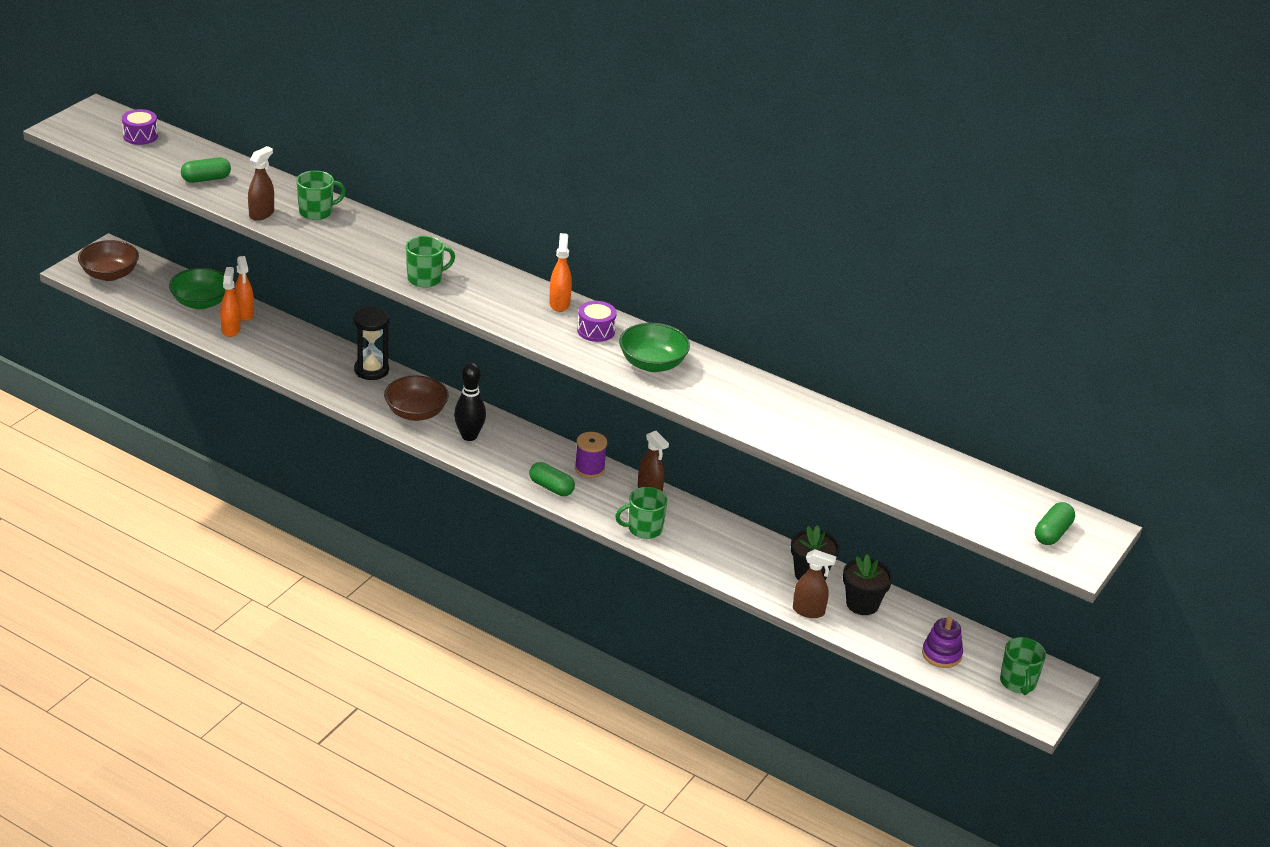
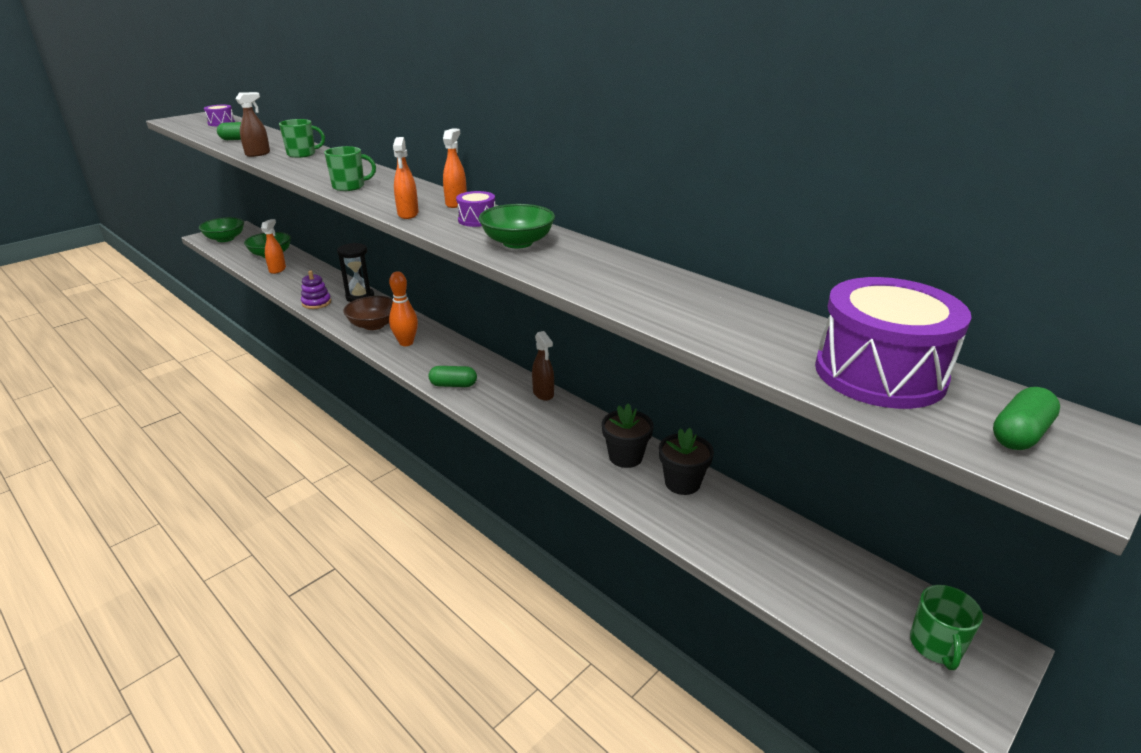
camera: 15 degrees right, 5 degrees down
(110, 274) = (225, 239): brown bowl -> green bowl
(244, 314) = (295, 262): orange spray bottle -> orange spray bottle (408, 214)
(469, 436) = (406, 343): black bowling pin -> orange bowling pin
(551, 487) = (453, 385): green capsule -> green capsule turned 45 degrees counterclockwise
(589, 468) = (496, 372): purple spool -> none
(644, 529) = (523, 425): green mug -> none
(808, 611) = (671, 523): brown spray bottle -> none
(862, 604) = (736, 520): black flower pot -> black flower pot (625, 457)
(941, 654) = (829, 593): purple stacking toy -> purple stacking toy (316, 303)
(970, 492) = (879, 373): none -> purple drum

